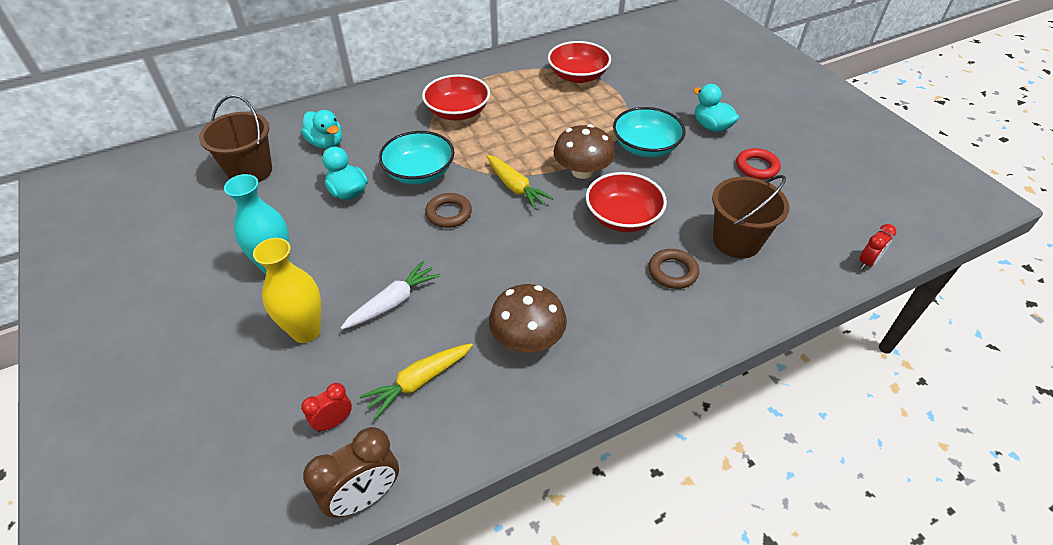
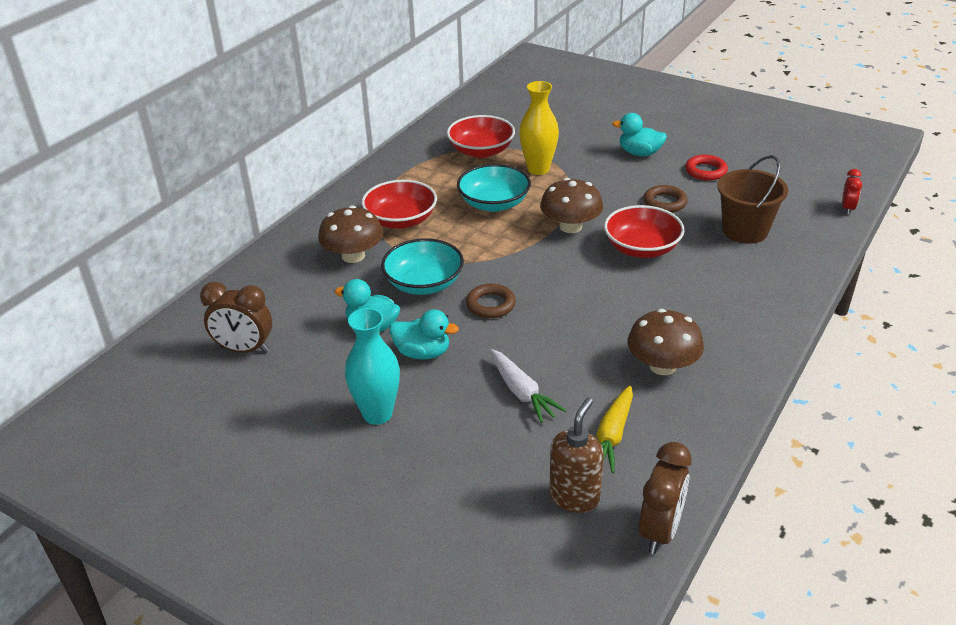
camera: 30 degrees left, 10 degrees down
(250, 171) = (244, 349): brown bucket -> brown clock
(306, 331) = (469, 448): yellow vase -> yellow vase (538, 169)
(326, 143) = (297, 295): turquoise duck -> turquoise duck (423, 353)
(334, 422) = (574, 497): red clock -> brown soap dispenser
(392, 303) = (521, 392): white carrot -> white carrot turned 135 degrees clockwise
(395, 128) = (353, 256): none -> brown mushroom
(515, 187) = (526, 261): yellow carrot -> none
(645, 147) = (603, 188): turquoise bowl -> turquoise bowl (494, 203)
(672, 272) = (721, 271): brown ring -> brown ring (665, 202)

